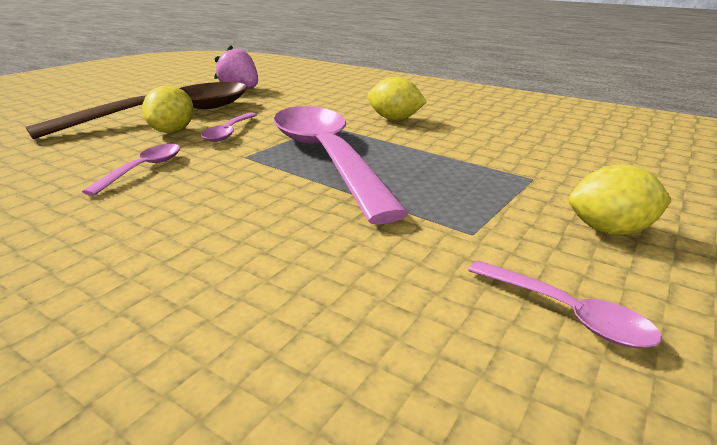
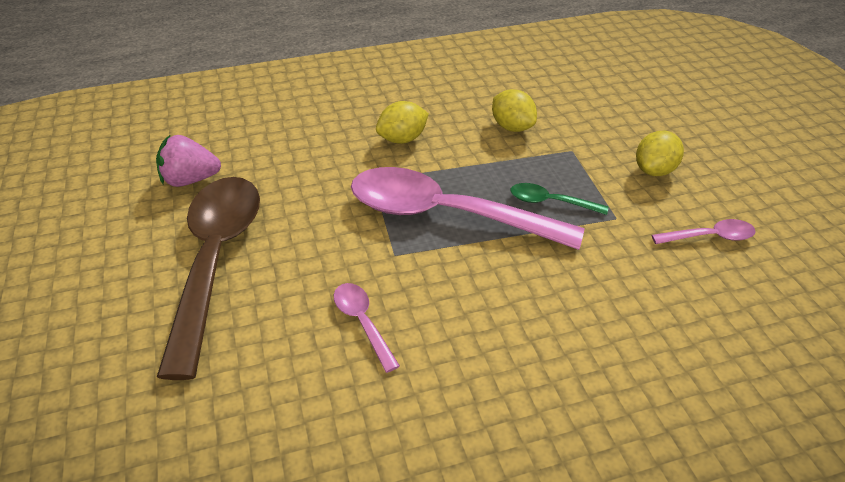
camera: 50 degrees left, 15 degrees up
(172, 131) = (276, 274): yellow lemon -> yellow lemon (512, 127)
(229, 132) = (324, 240): pink spoon -> none
(427, 192) = (550, 202): none -> green spoon

